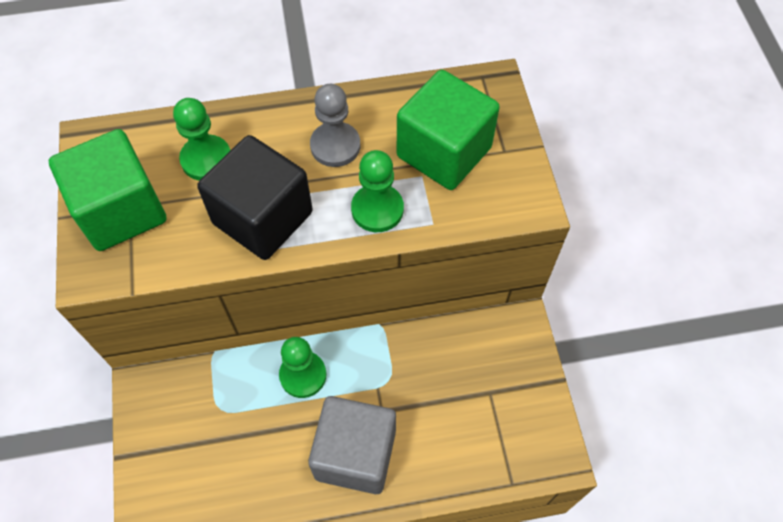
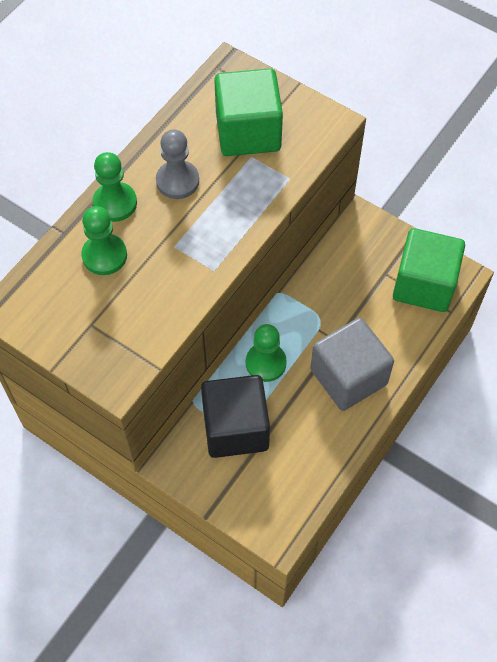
camera: 45 degrees left, 0 degrees up
(121, 211) = (88, 331): green cube -> green cube (424, 284)
(263, 218) = (185, 259): black cube -> black cube (235, 428)
(377, 209) = (248, 197): green pawn -> green pawn (115, 203)

